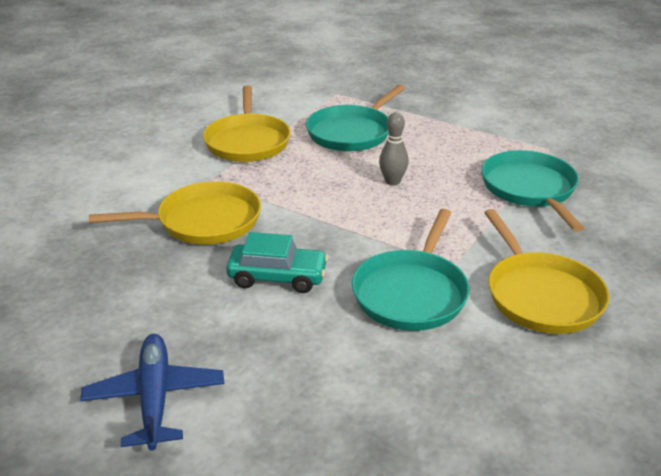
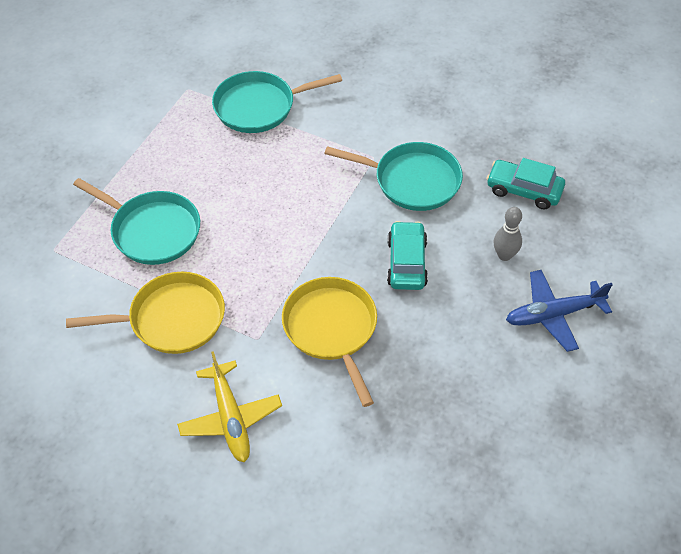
camera: 95 degrees left, 20 degrees up
(131, 166) = (230, 417): none -> yellow plane
(389, 401) = (524, 190): none -> turquoise car
(392, 181) = (251, 195): grey bowling pin -> grey bowling pin (504, 255)
(541, 296) = (403, 112): yellow pan -> none

